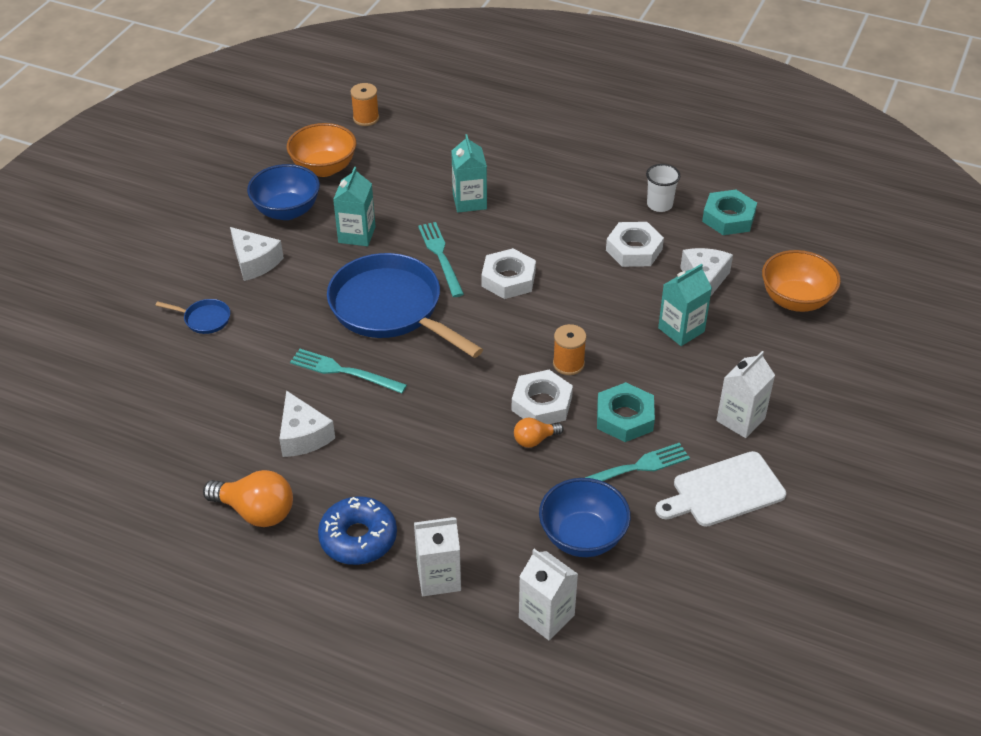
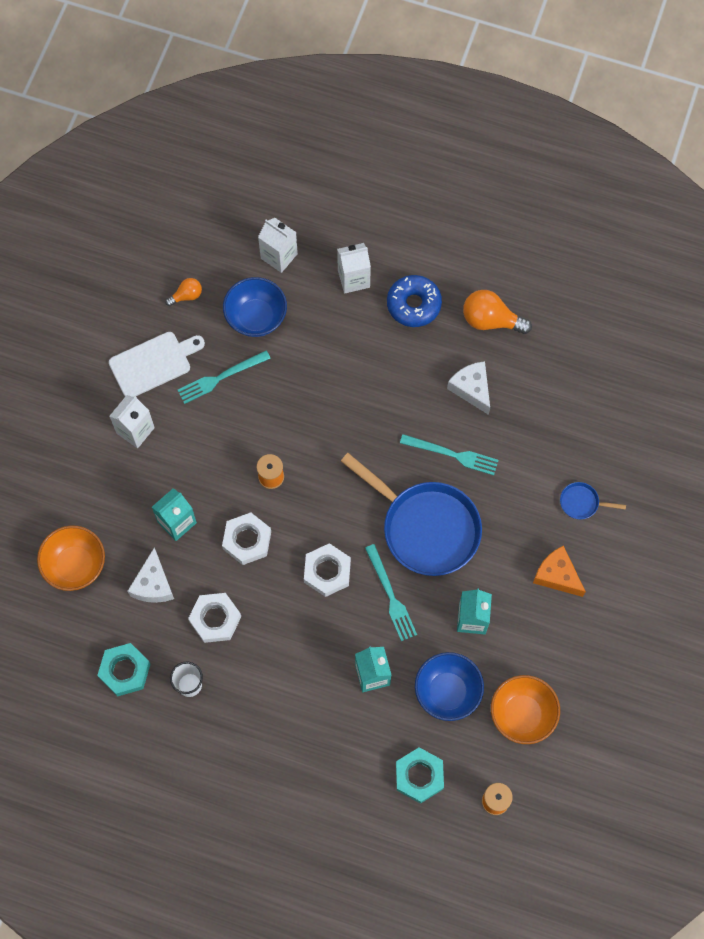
camera: 175 degrees right, 25 degrees up
(255, 262) = (557, 575): white cheese -> orange cheese
(287, 211) = (544, 647): blue bowl -> blue bowl (447, 692)
(534, 440) = (294, 398): orange light bulb -> orange light bulb (186, 296)
(541, 403) = (291, 434): white nut -> white nut (247, 540)
(624, 417) = (225, 425): turquoise nut -> turquoise nut (419, 776)

